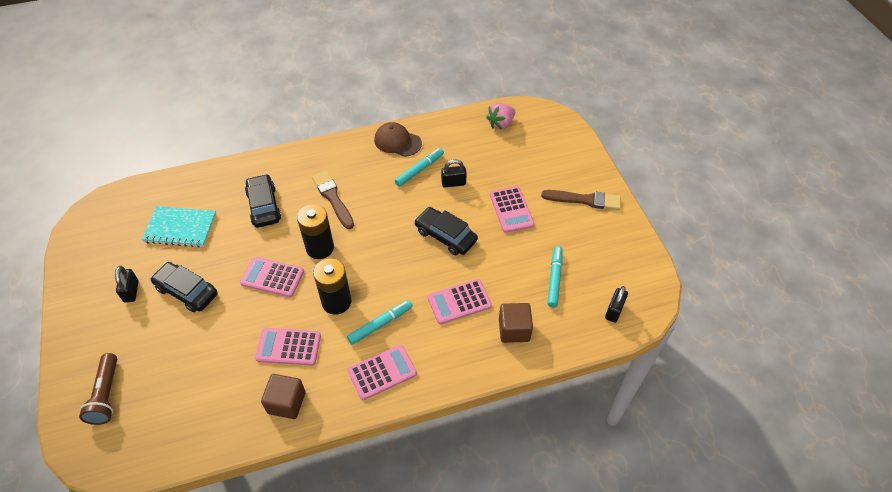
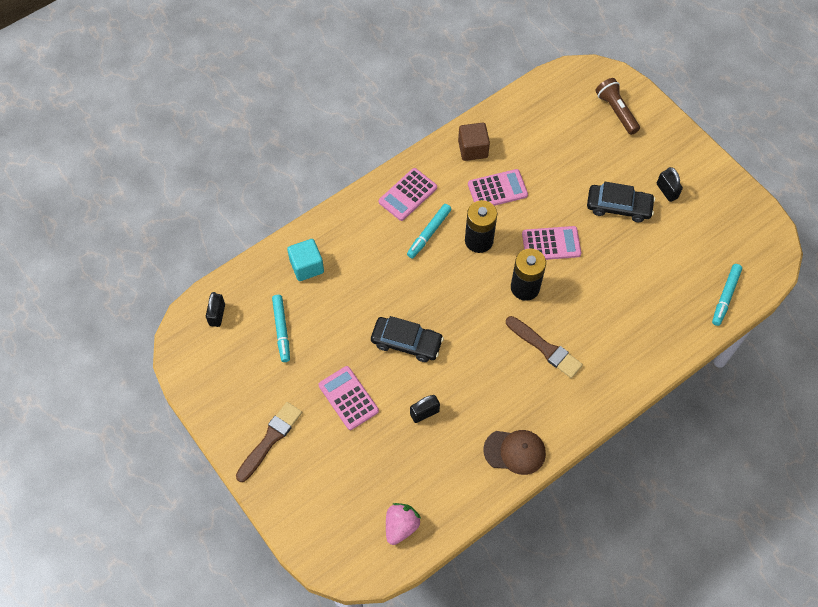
camera: 160 degrees right, 10 degrees up
(180, 228) = (674, 263): turquoise notebook -> none
(264, 206) = (610, 315): black car -> none
(419, 170) = (470, 418): turquoise marker -> turquoise marker (725, 296)
(459, 302) = (366, 277): pink calculator -> none
(514, 330) = (307, 266): brown cube -> turquoise cube
(585, 200) = (270, 439): brown brush -> brown brush turned 135 degrees clockwise

